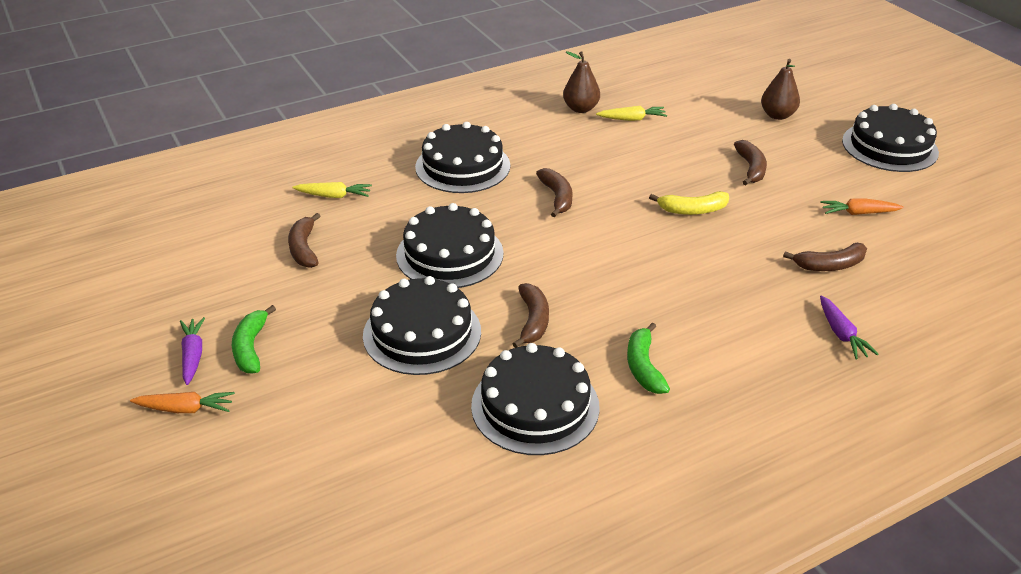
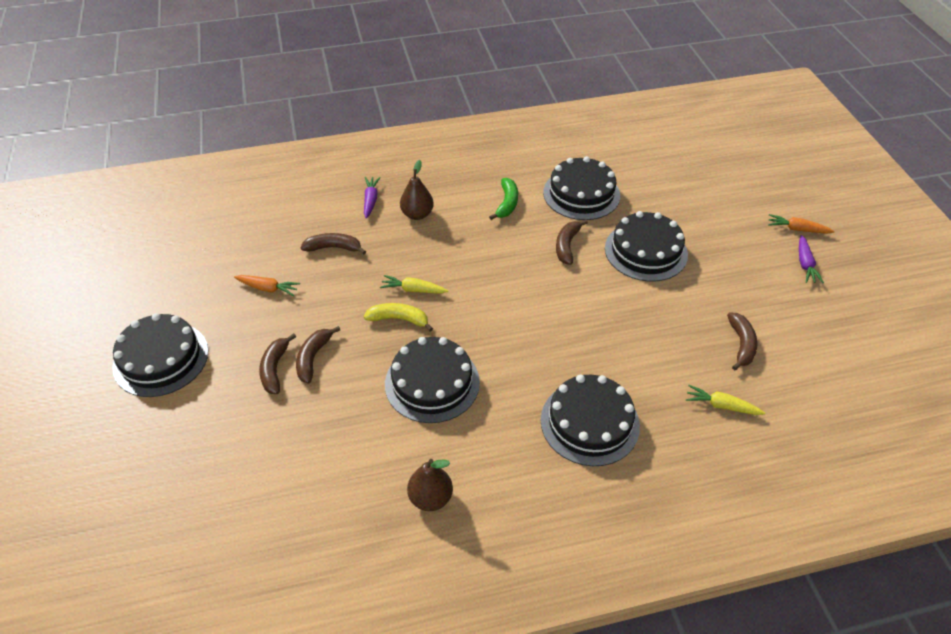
camera: 165 degrees left, 10 degrees up
(251, 347) = (765, 262): green banana -> none
(450, 254) = (618, 314): black cake -> black cake (432, 383)
(557, 197) = (509, 359): brown banana -> brown banana (275, 369)
(632, 119) = (381, 463): yellow carrot -> yellow carrot (413, 290)
(777, 115) = (223, 432): brown pear -> brown pear (417, 214)

